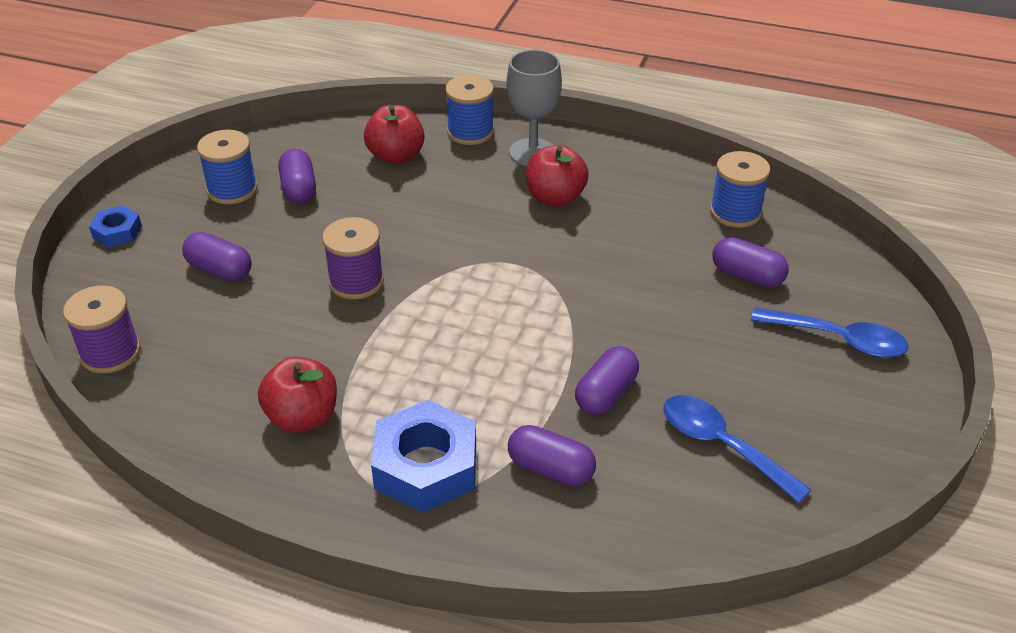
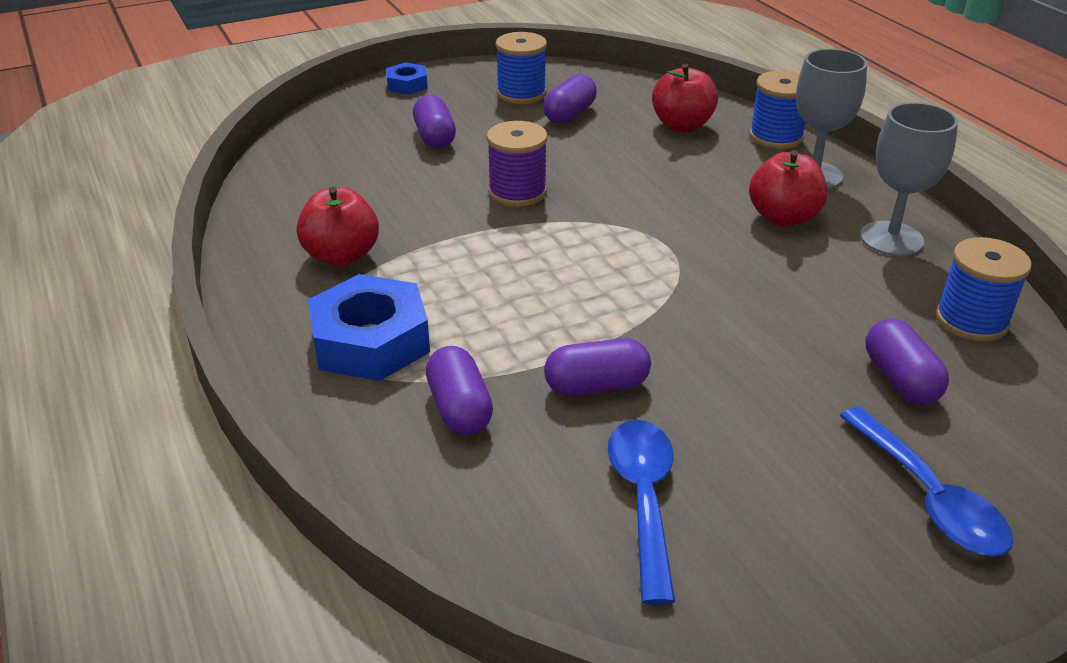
camera: 45 degrees right, 5 degrees down
(110, 353) = (293, 150): purple spool -> none
(633, 178) = (891, 239): none -> grey goblet

